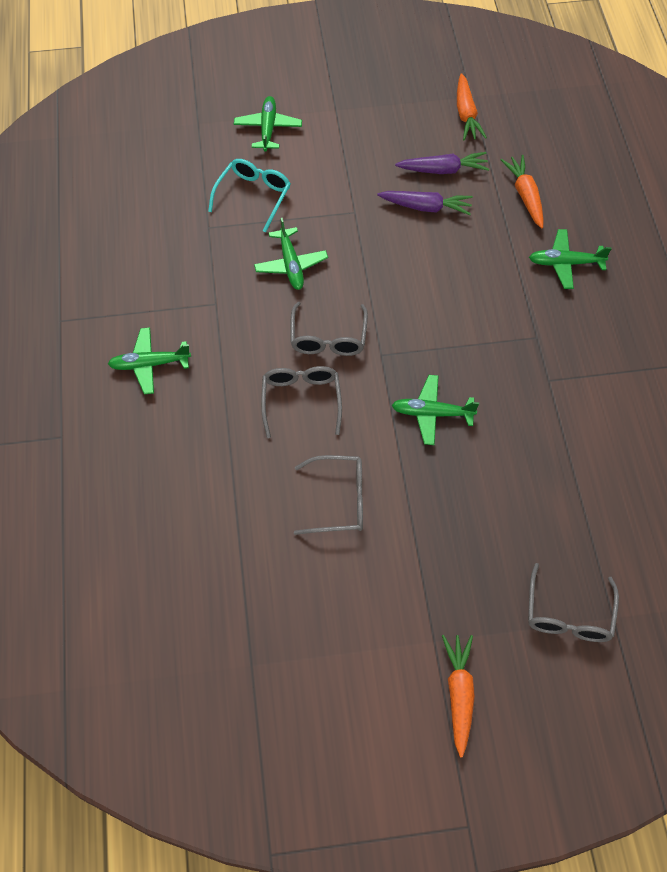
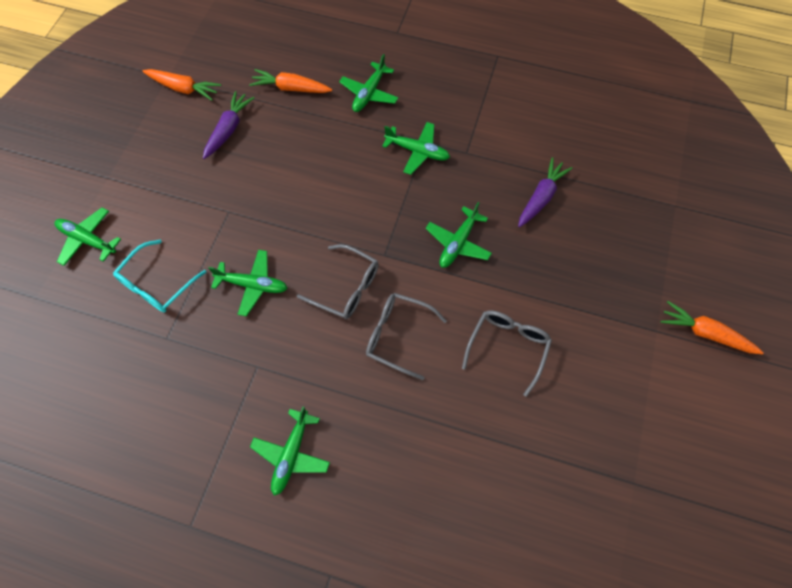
camera: 65 degrees left, 5 degrees up
(253, 196) = (157, 284): turquoise glasses -> turquoise glasses turned 105 degrees counterclockwise
(426, 207) = (258, 158): purple carrot -> purple carrot (541, 197)
(520, 335) = (417, 151): none -> green plane
(568, 614) = (664, 231): grey glasses -> none

